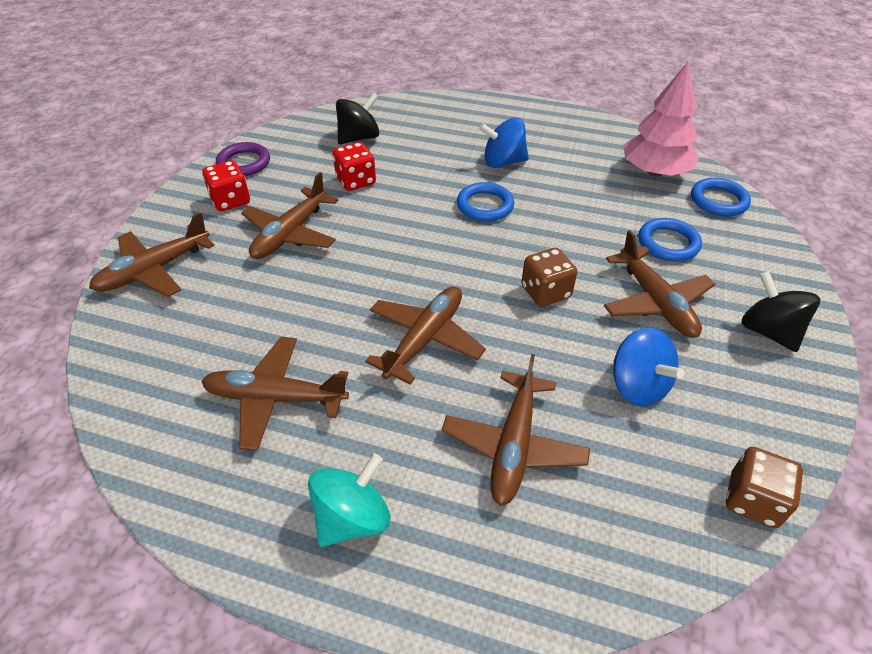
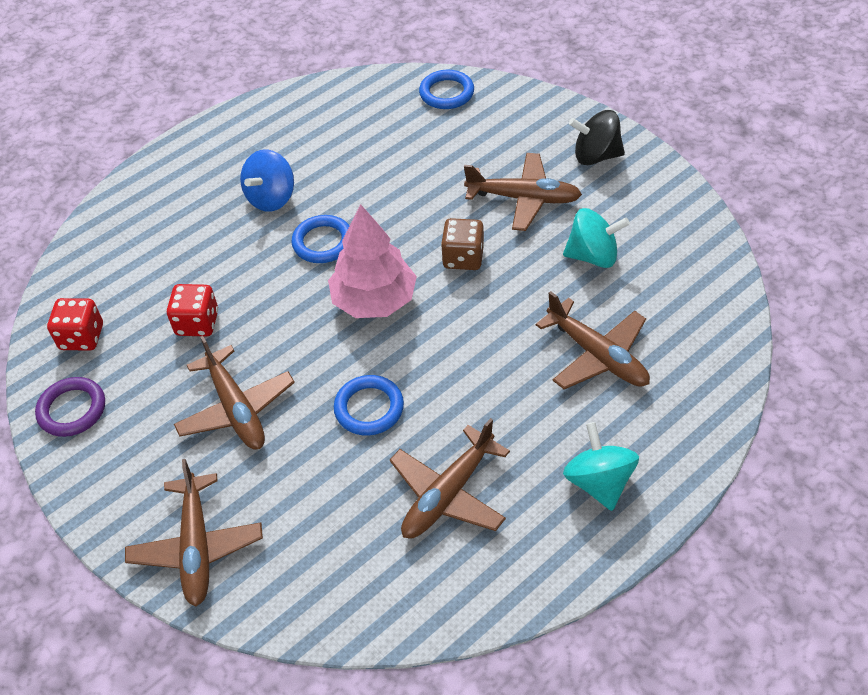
camera: 55 degrees left, 5 degrees up
(230, 201) = (133, 443): red dice -> red dice (82, 337)
(359, 138) = (123, 290): black spinning top -> none
(425, 339) = (456, 362): brown plane -> none
(638, 385) = (593, 256): blue spinning top -> turquoise spinning top
(654, 171) = (378, 107): pink tree -> pink tree (374, 300)
(668, 243) = (469, 153): blue ring -> blue ring (369, 408)
(753, 500) = (716, 253): brown dice -> none

